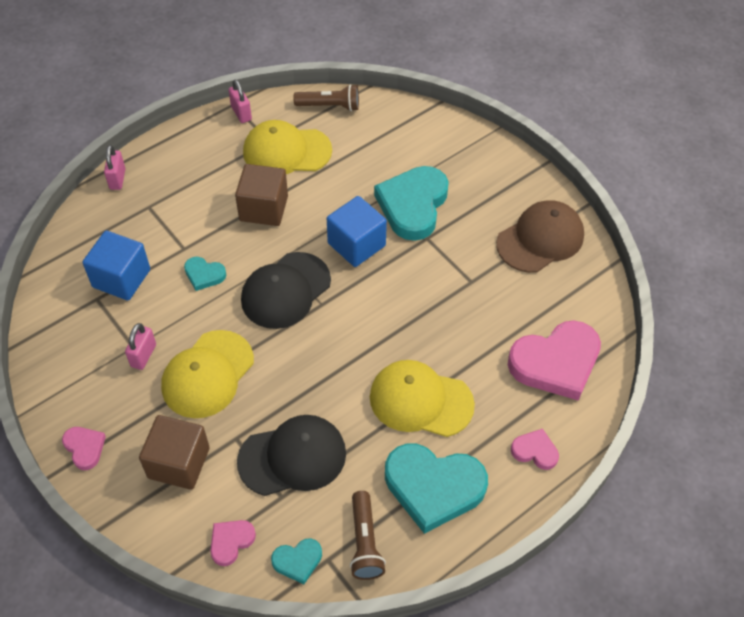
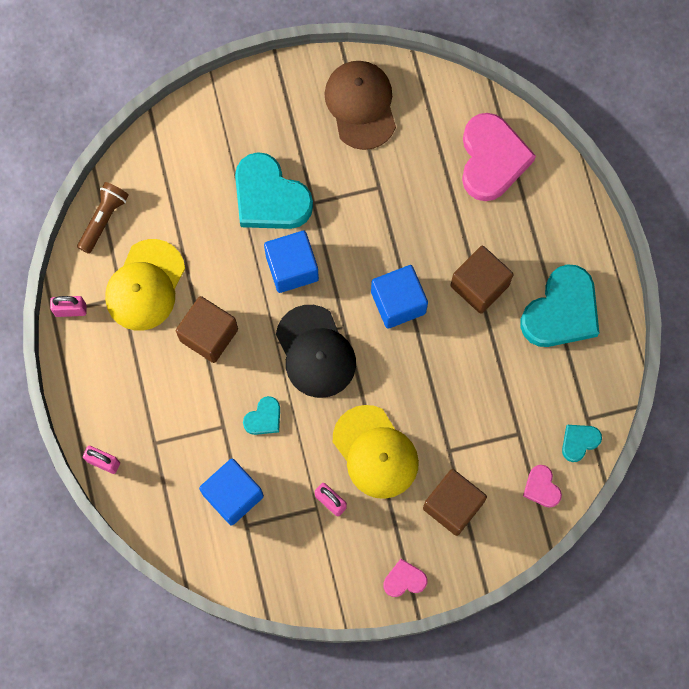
camera: 65 degrees left, 20 degrees up
(292, 457) = (487, 411): black cap -> none
(298, 561) = (579, 442): turquoise heart -> turquoise heart turned 135 degrees counterclockwise
(364, 542) = (585, 385): brown flashlight -> none
(367, 338) = (398, 302): none -> blue cube
(420, 400) = (479, 285): yellow cap -> brown cube
(535, 451) = (564, 218): pink heart -> none

